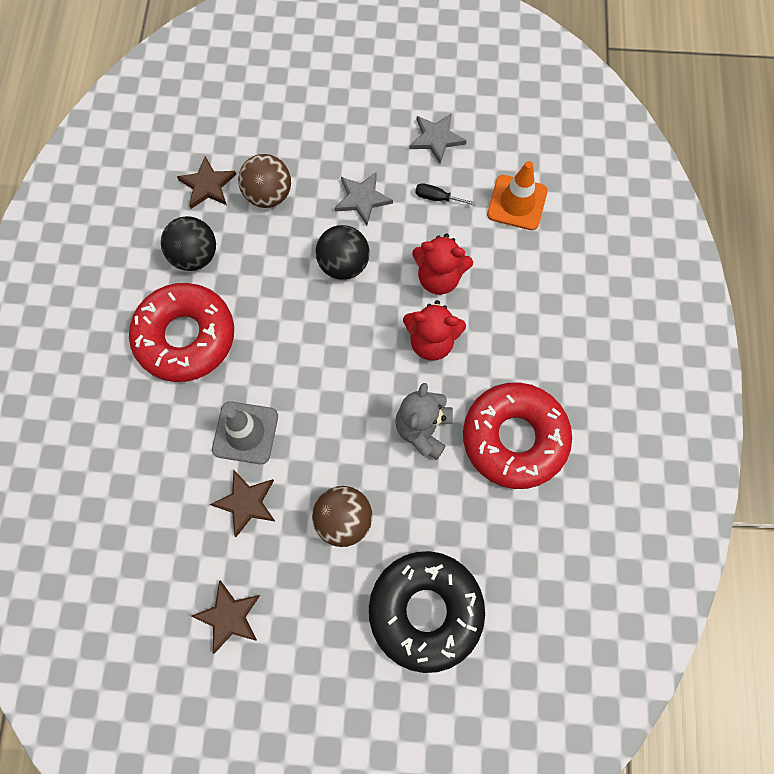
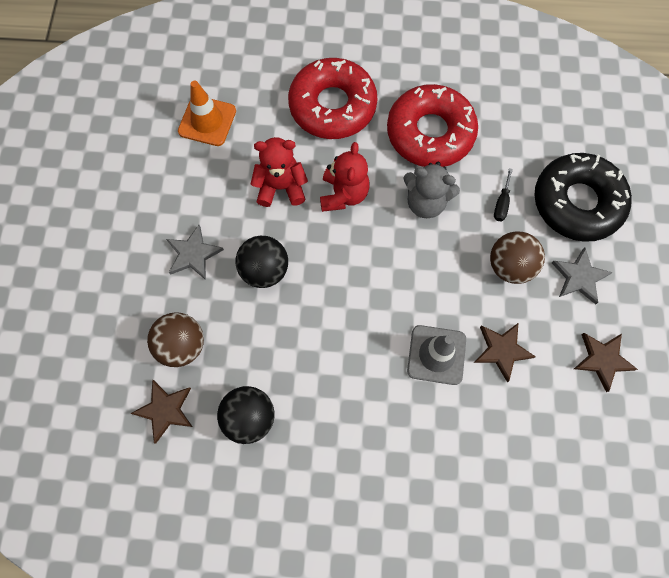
camera: 90 degrees left, 0 degrees up
(185, 337) = (340, 420): red donut -> red donut (332, 106)
(436, 139) = (131, 186): grey star -> grey star (579, 277)
(437, 198) = (197, 187): black screwdriver -> black screwdriver (501, 203)
(439, 277) = (281, 187): red teddy bear -> red teddy bear turned 105 degrees counterclockwise

